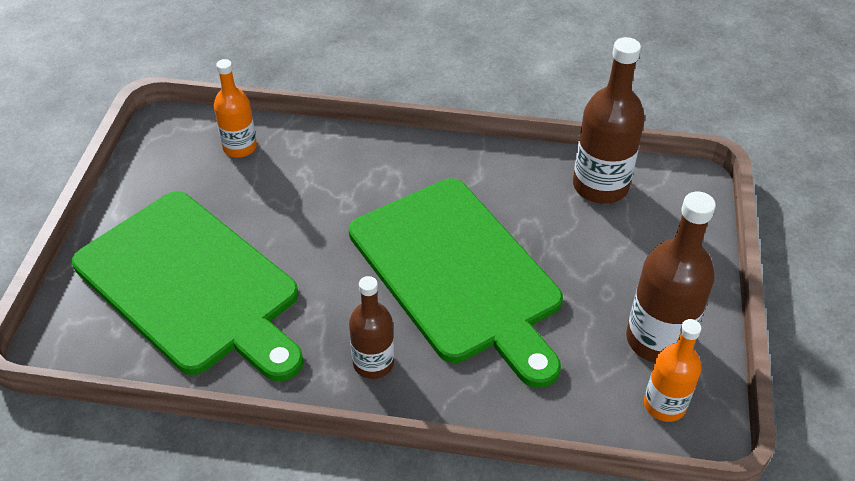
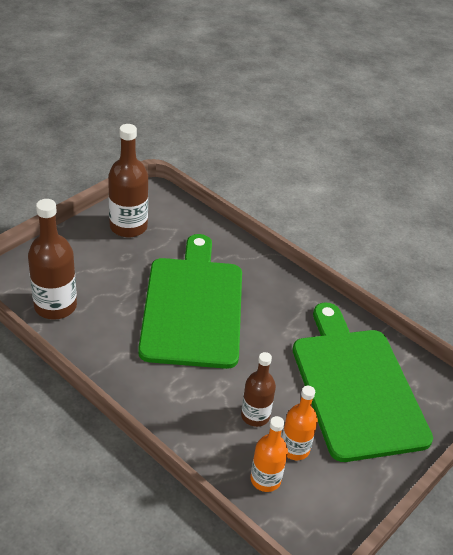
camera: 150 degrees left, 5 degrees down
(373, 363) = (277, 290): brown bottle -> brown bottle (255, 416)
(664, 405) = (158, 206): orange bottle -> orange bottle (295, 448)

